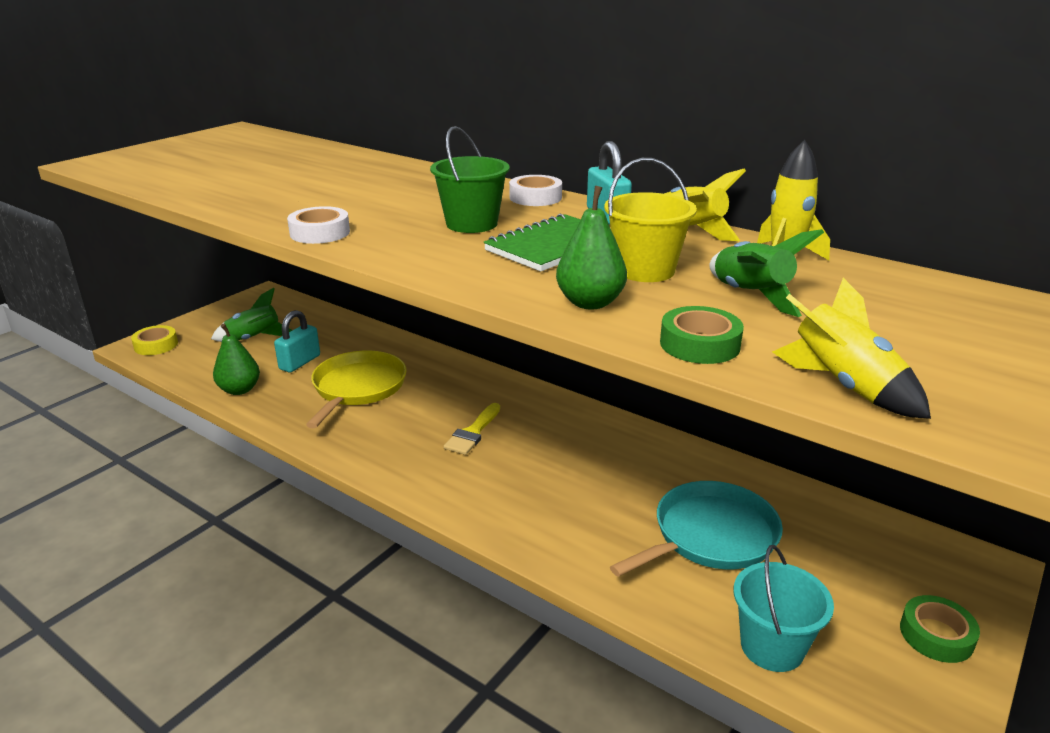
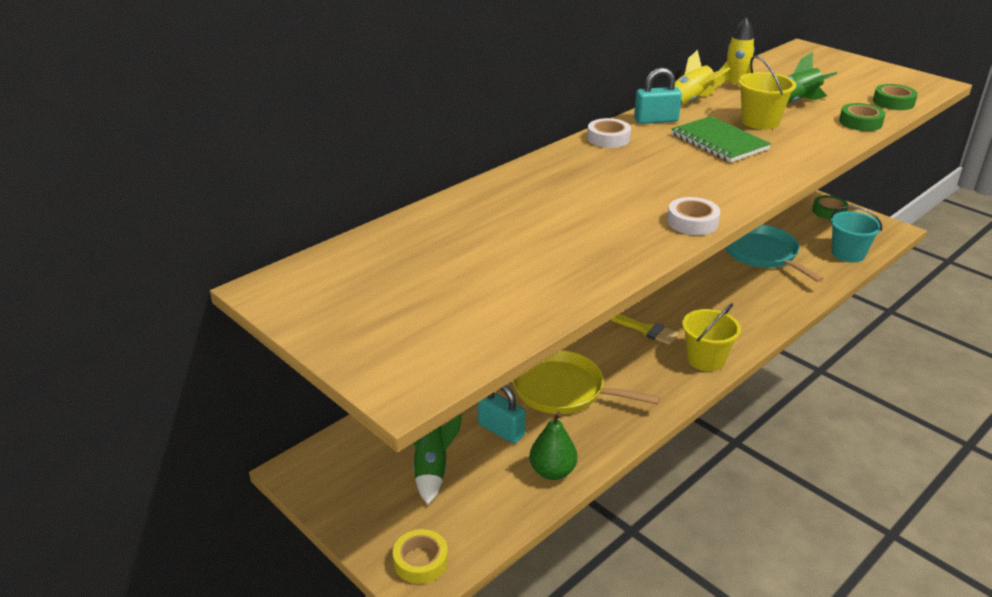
camera: 80 degrees left, 5 degrees up
(417, 476) = (705, 359): none -> yellow bucket
(471, 224) = (671, 164): green bucket -> none
(590, 303) = (814, 141): green pear -> none
(844, 386) = (893, 102): yellow rocket -> green tape

